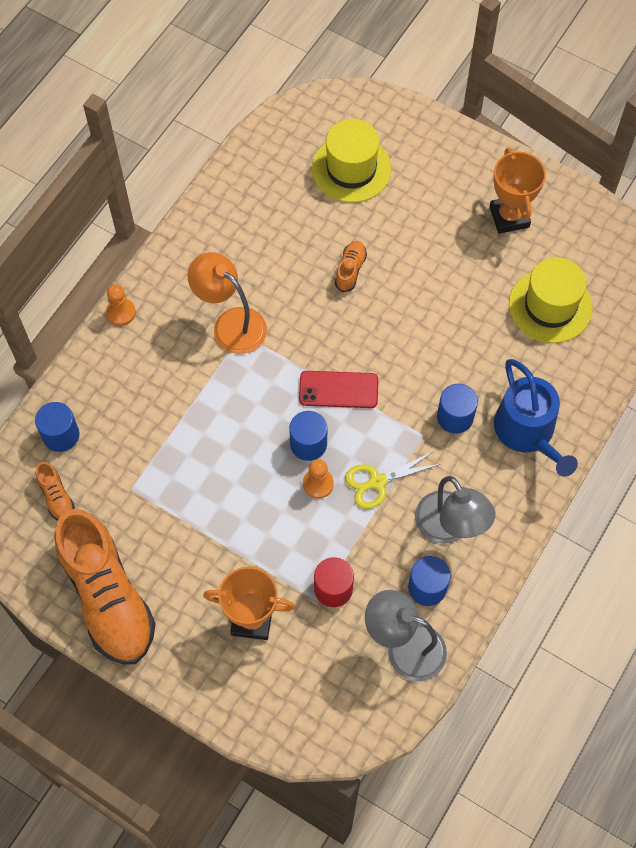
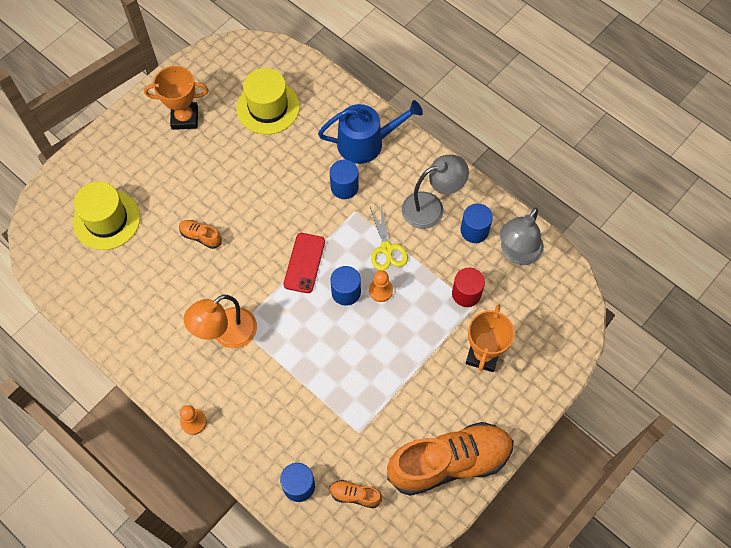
camera: 80 degrees left, 0 degrees up
(56, 497) = (355, 495): orange shoe -> orange shoe turned 150 degrees counterclockwise

